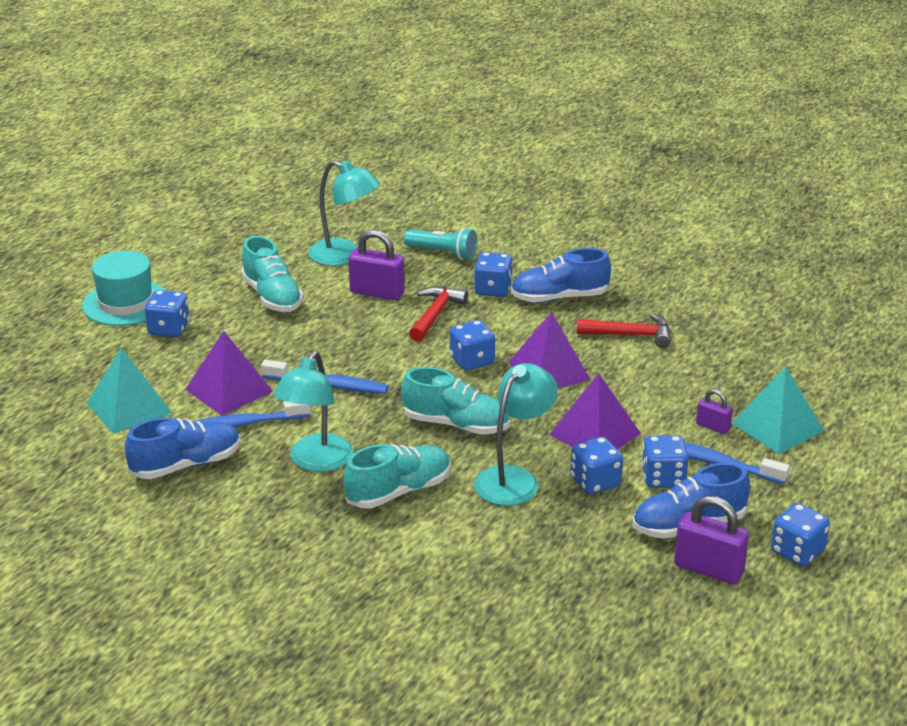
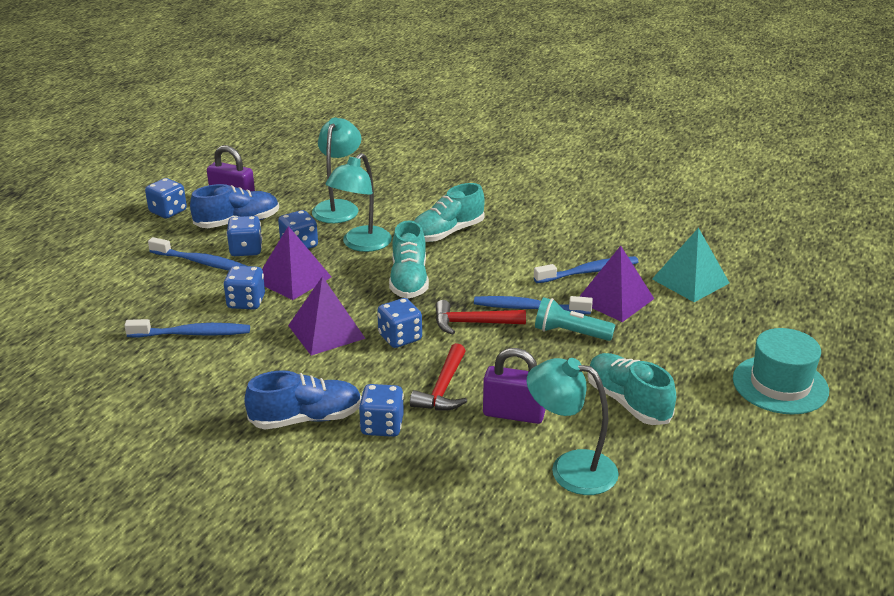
camera: 175 degrees right, 0 degrees up
(169, 329) = (711, 356): blue dice -> blue dice (246, 302)
(186, 465) = (613, 242): blue shoe -> none
(316, 462) = (515, 249): turquoise lamp -> turquoise lamp (338, 207)
(443, 253) = (447, 481): turquoise flashlight -> turquoise flashlight (570, 333)
(456, 425) = (409, 280): turquoise shoe -> turquoise shoe turned 105 degrees counterclockwise
(630, 335) = (238, 374): red hammer -> red hammer (473, 323)
(690, 375) = (192, 334): none -> blue toothbrush
(713, 427) = (191, 289): purple padlock -> none
(777, 427) = (135, 291): turquoise pyramid -> none

